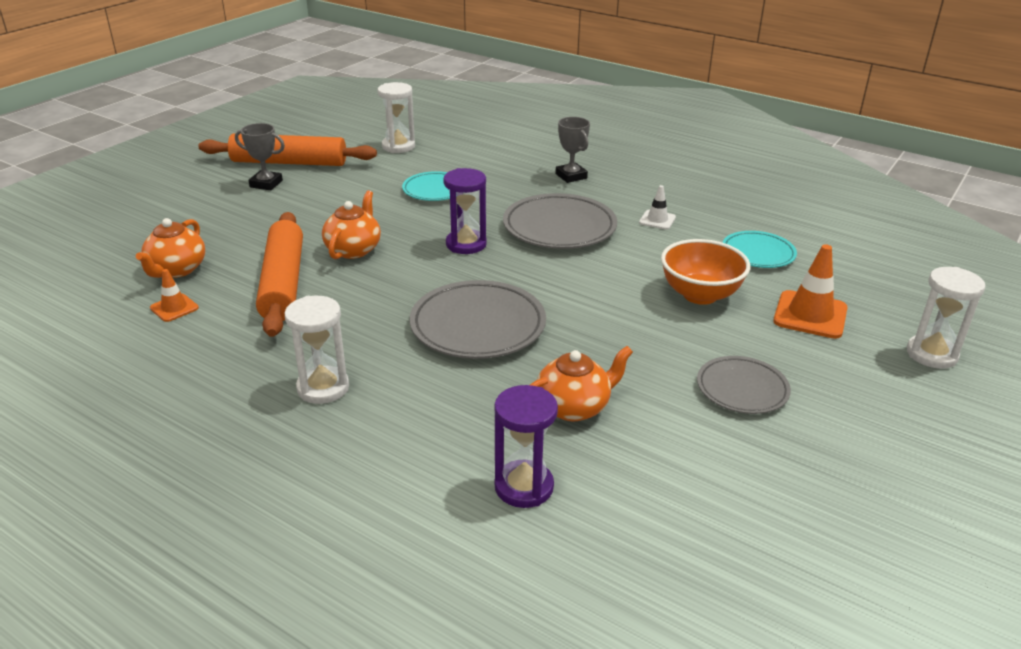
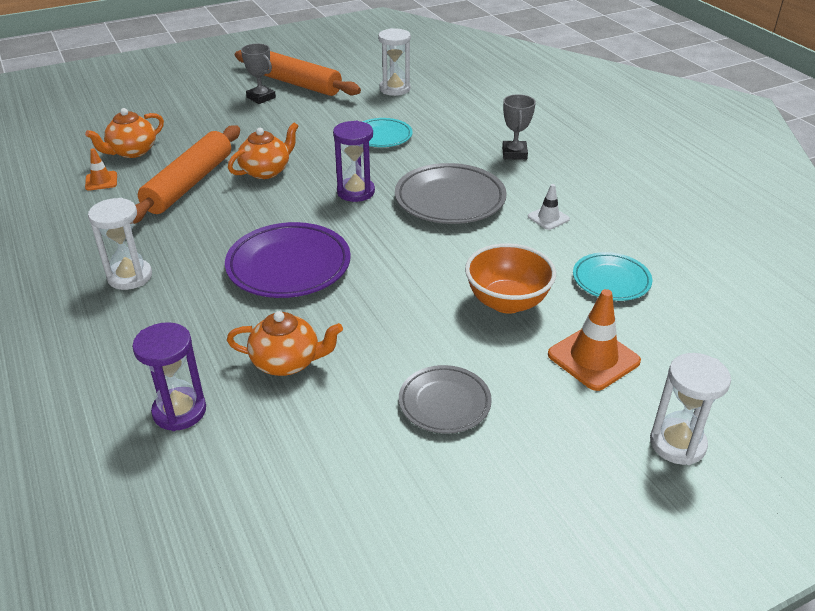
camera: 30 degrees right, 5 degrees up
(478, 326) = (289, 266): grey plate -> purple plate

